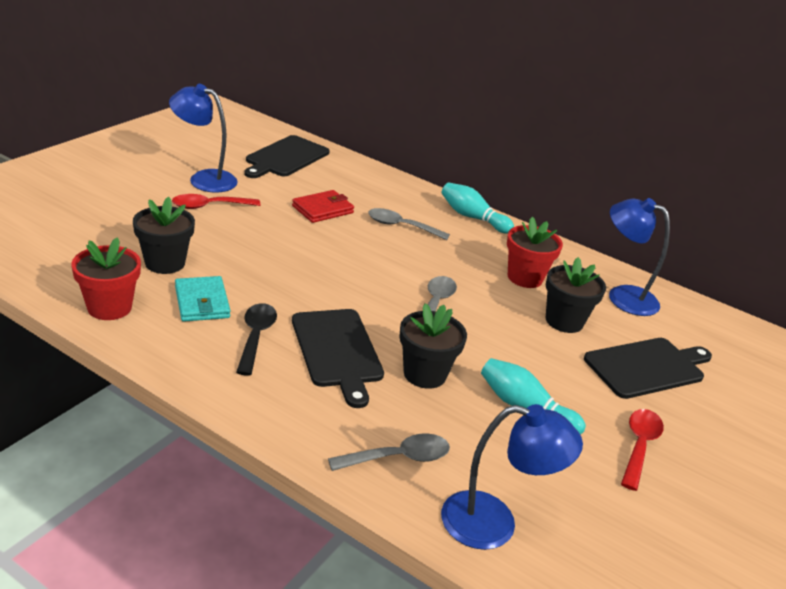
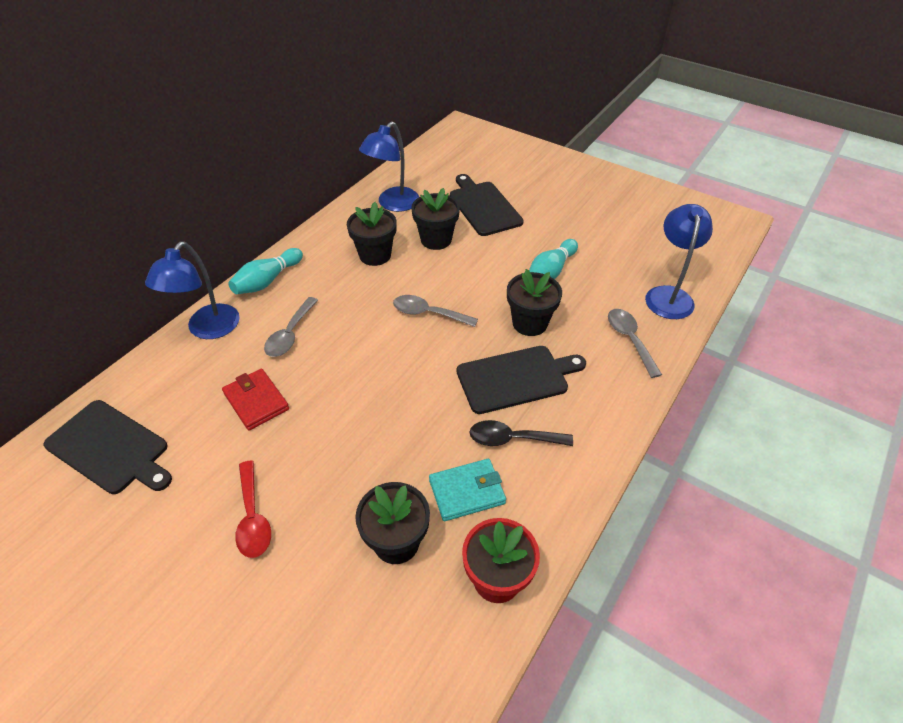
camera: 85 degrees left, 15 degrees up
(204, 179) = (173, 536): blue lamp -> blue lamp (207, 329)
(525, 278) = (375, 255): red flower pot -> black flower pot
(639, 446) = (570, 223): red spoon -> none

